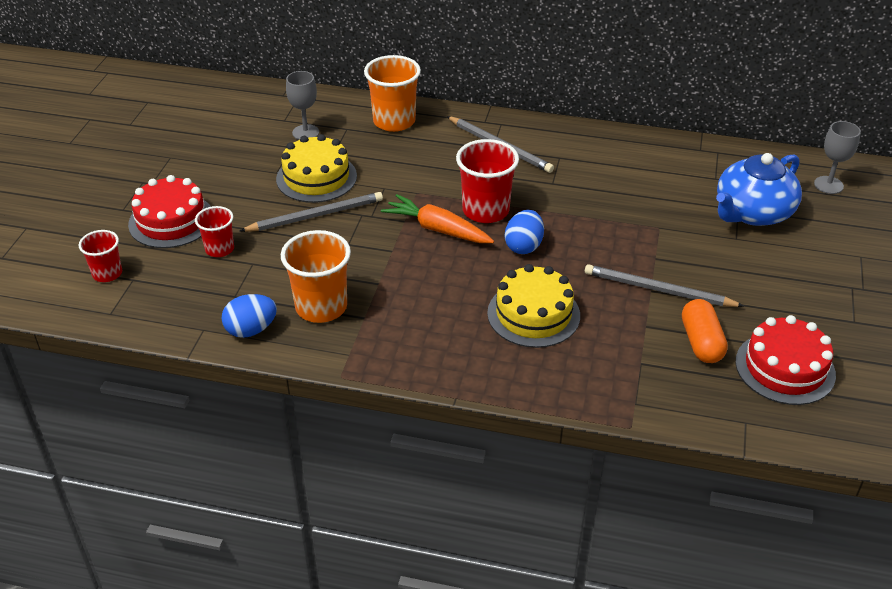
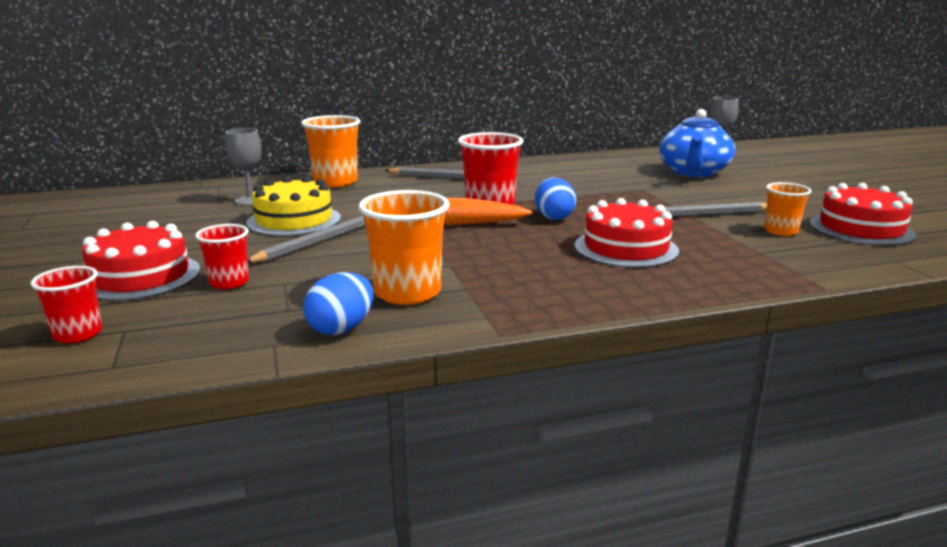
camera: 30 degrees left, 20 degrees down
(533, 314) = (626, 248): yellow cake -> red cake
(701, 342) = (781, 231): orange capsule -> orange cup

